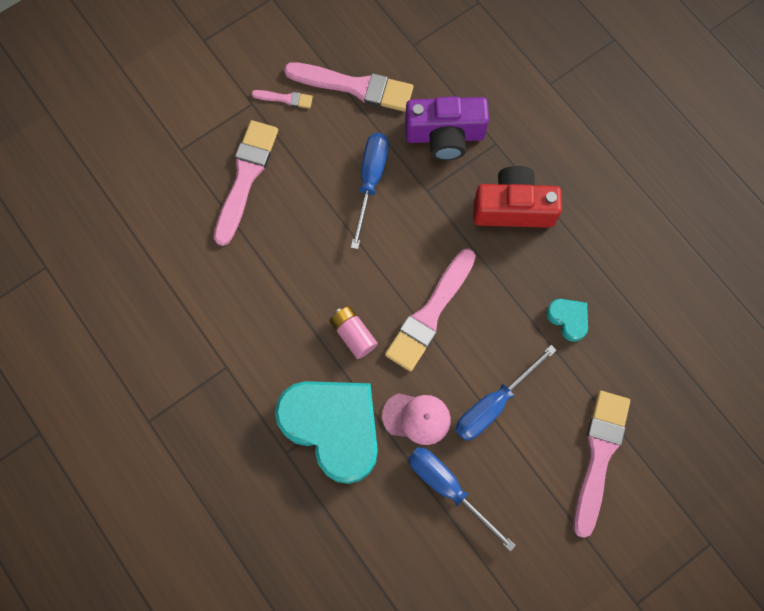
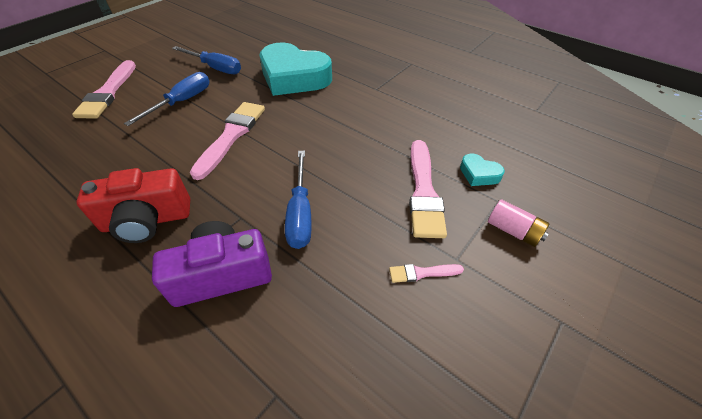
camera: 165 degrees right, 25 degrees down
(353, 334) = (291, 116): pink battery -> pink battery (513, 231)
(355, 87) = (344, 308): pink brush -> none
(417, 418) = (238, 89): pink cap -> none
(568, 319) = (110, 152): turquoise heart -> turquoise heart (479, 174)

